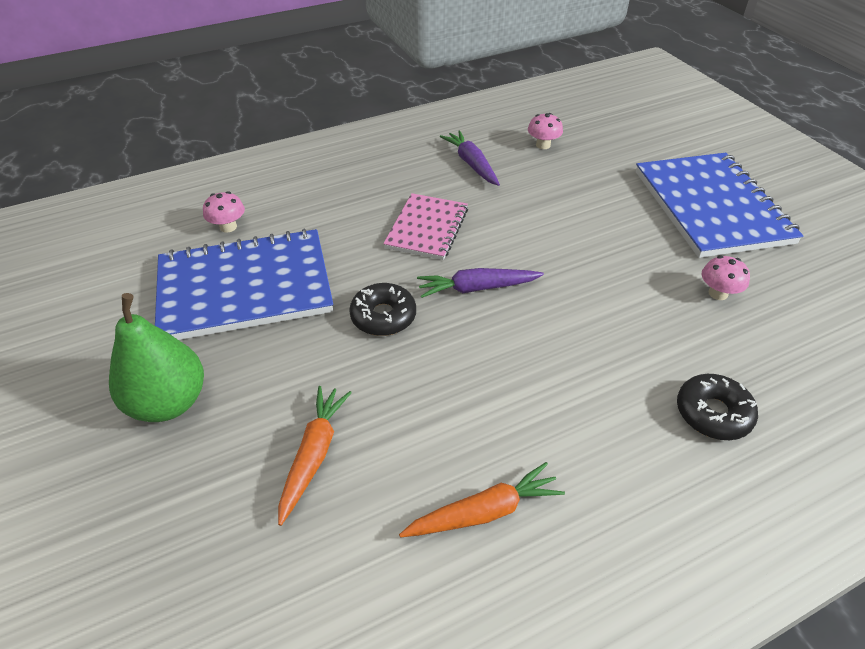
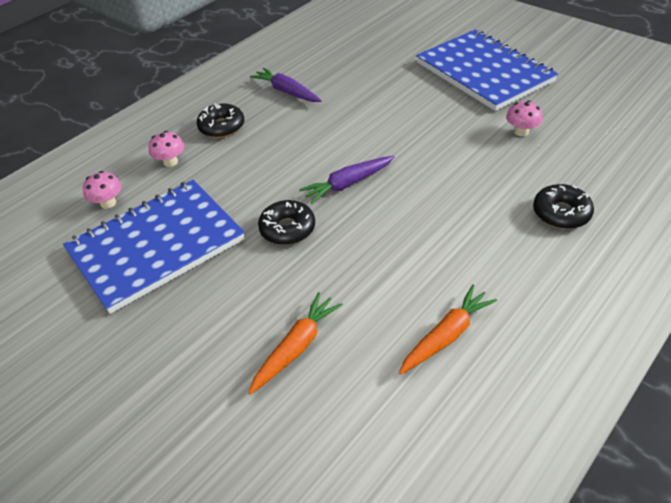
camera: 20 degrees left, 0 degrees up
(169, 402) = (149, 355): green pear -> none
(314, 455) = (296, 347): orange carrot -> orange carrot turned 45 degrees clockwise
(383, 182) = (222, 127): none -> black donut
(427, 228) = (281, 152): pink notebook -> none
(543, 145) = (335, 61): pink mushroom -> pink mushroom (170, 162)

